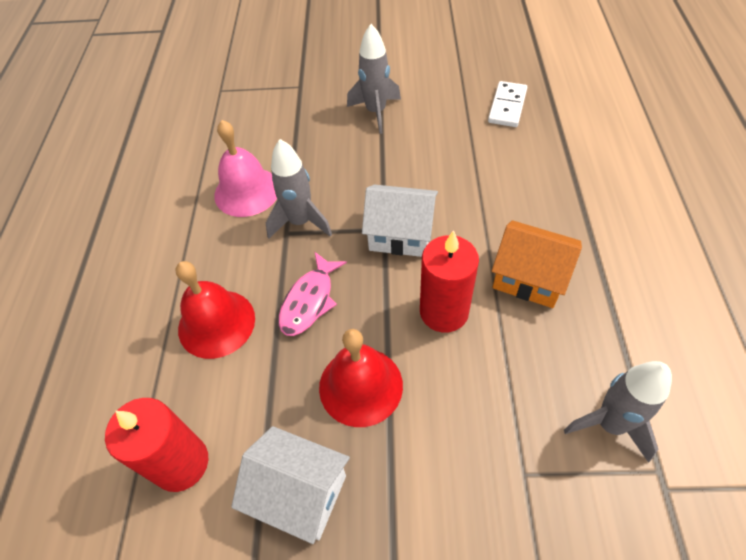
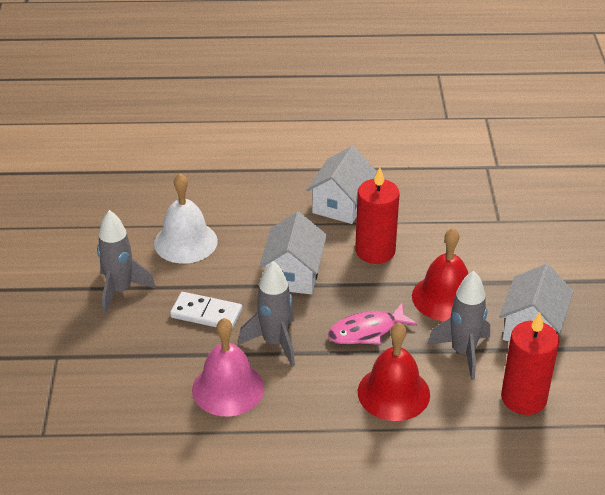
camera: 95 degrees left, 15 degrees down
(309, 300) = (367, 331): pink fish -> pink fish turned 135 degrees clockwise
(446, 148) = (185, 242): none -> white bell
(507, 106) = (133, 199): white domino -> white domino (206, 314)
(529, 277) = (341, 204): orange house -> white house
(609, 424) = (459, 181): grey rocket -> grey rocket (463, 352)

